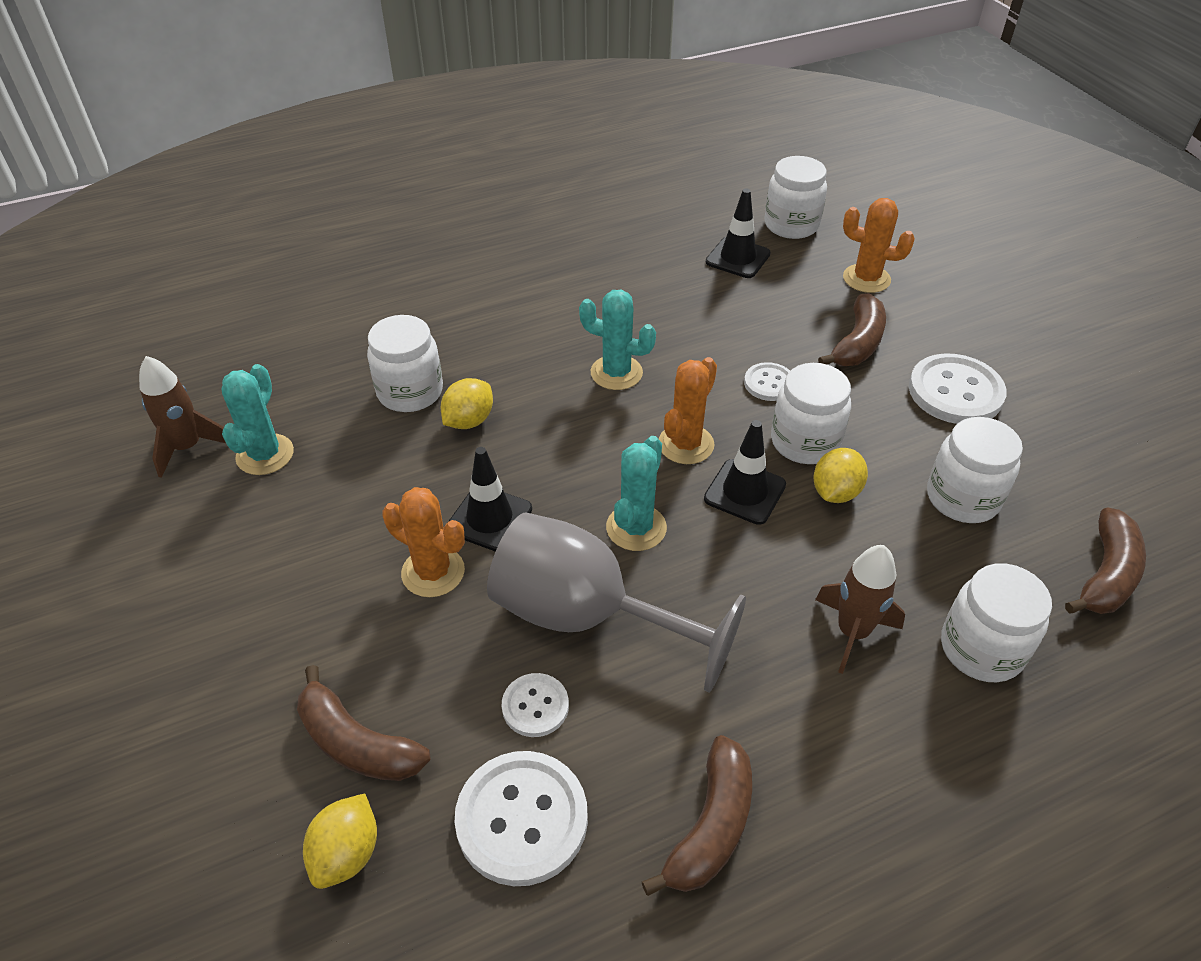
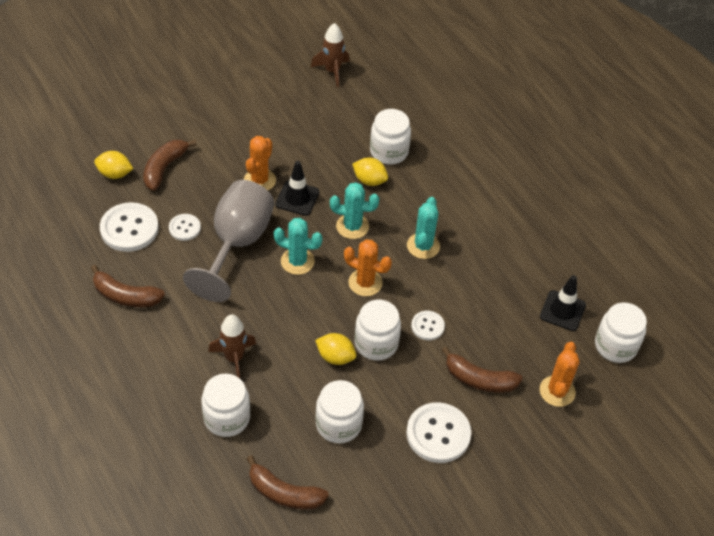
camera: 80 degrees right, 5 degrees up
(265, 455) = (331, 101): turquoise cactus -> turquoise cactus (352, 226)
(745, 492) = (330, 311): black traffic cone -> none

